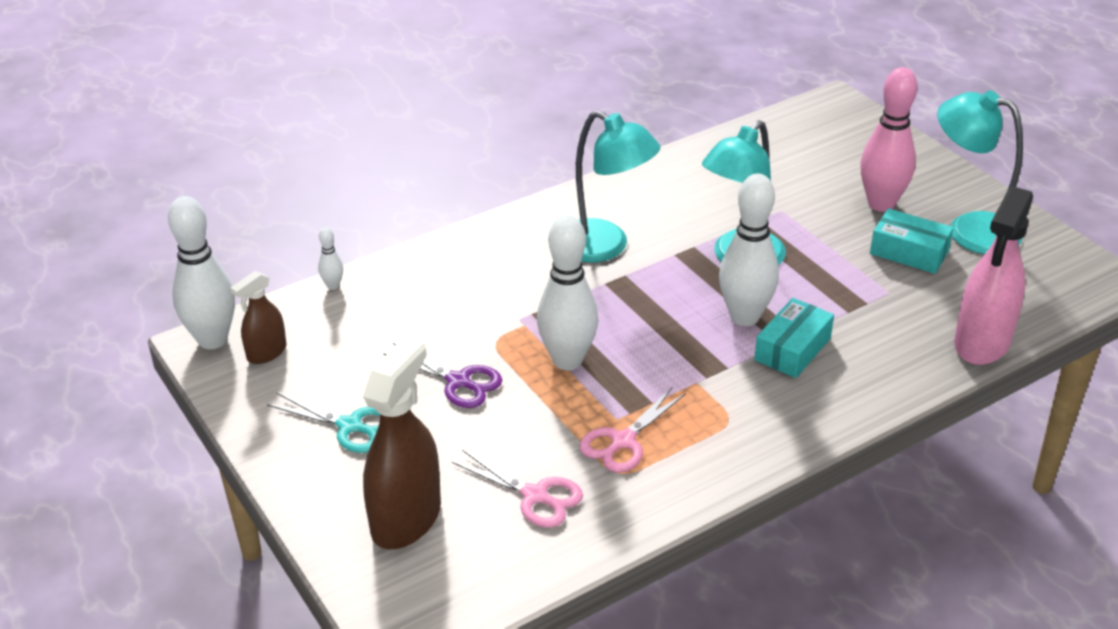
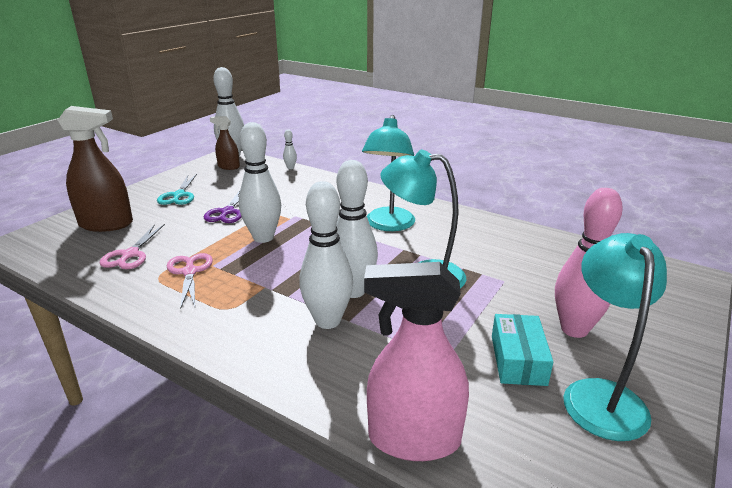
camera: 65 degrees right, 10 degrees down
(622, 441) = (190, 272): pink scissors -> pink scissors turned 60 degrees clockwise
(792, 349) = (328, 321): turquoise box -> white bowling pin

